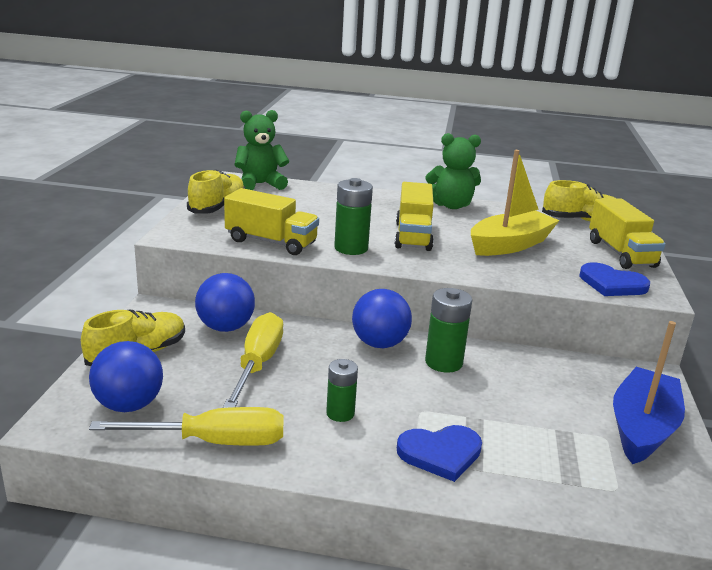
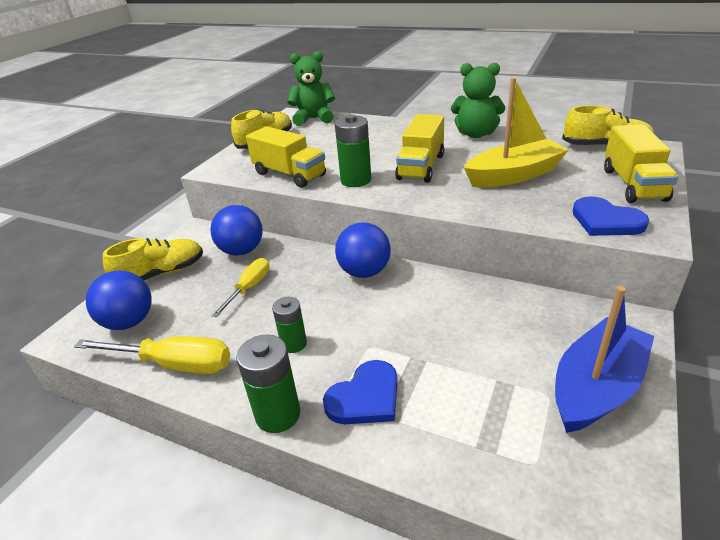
camera: 20 degrees right, 10 degrees up
(257, 364) = (249, 288): yellow screwdriver -> yellow screwdriver, size x0.64
(440, 453) = (365, 397): blue heart -> blue heart turned 45 degrees counterclockwise
(443, 362) = (415, 295): green battery -> green battery (278, 414)

